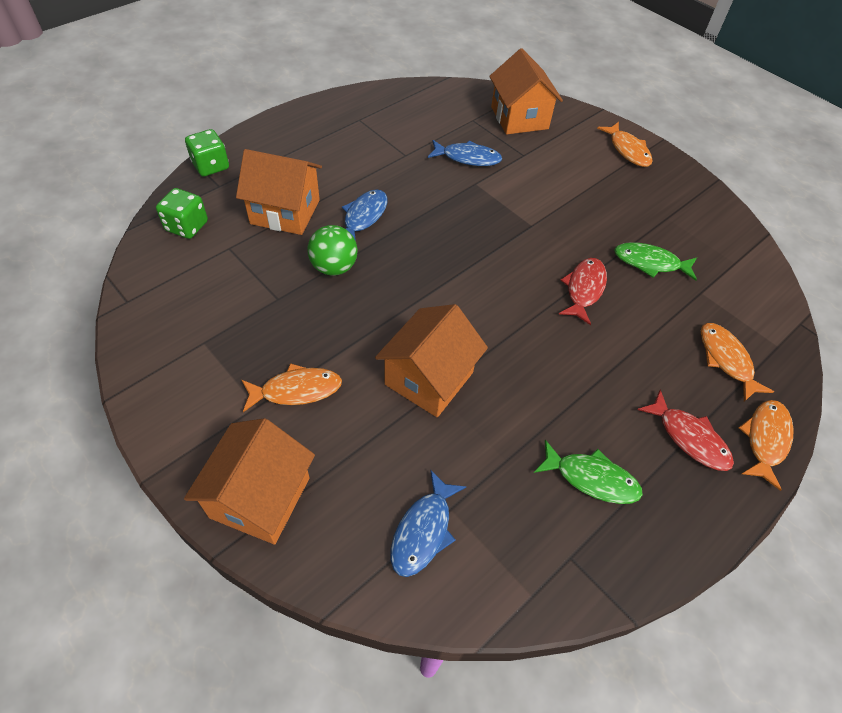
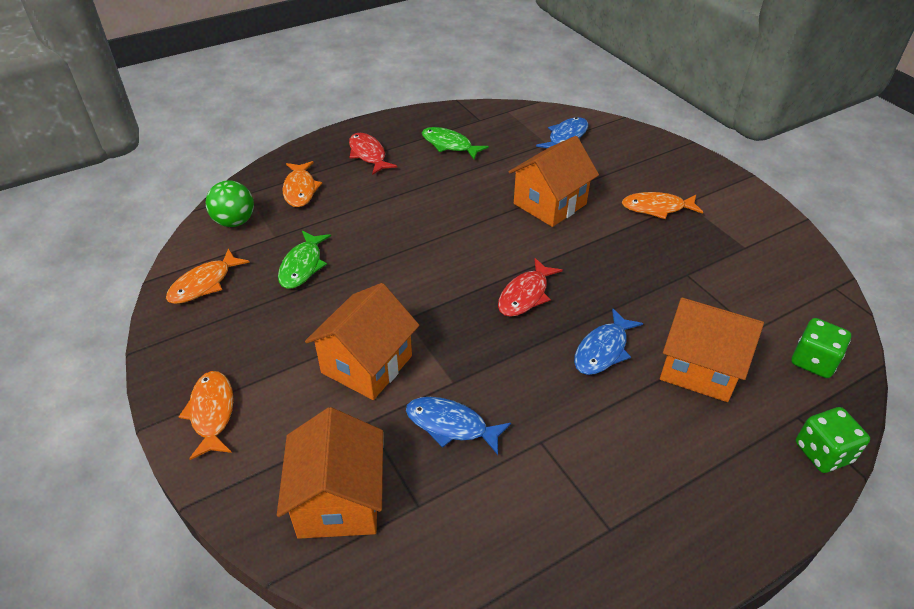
camera: 165 degrees left, 10 degrees down
(260, 497) = (672, 159): orange house -> orange house (367, 364)
(334, 267) = (634, 297): green ball -> green ball (235, 222)
(584, 289) = (386, 250): red fish -> red fish (525, 295)
(650, 263) = (302, 266): green fish -> green fish turned 75 degrees clockwise
(765, 440) = (315, 148): orange fish -> orange fish (204, 284)

